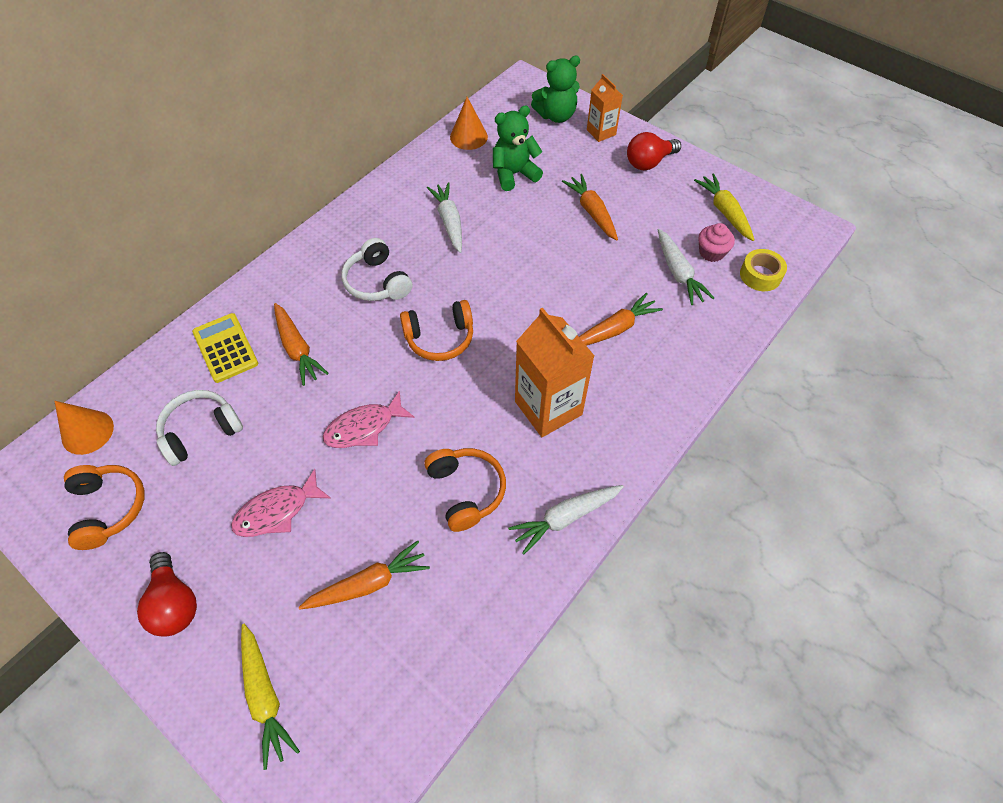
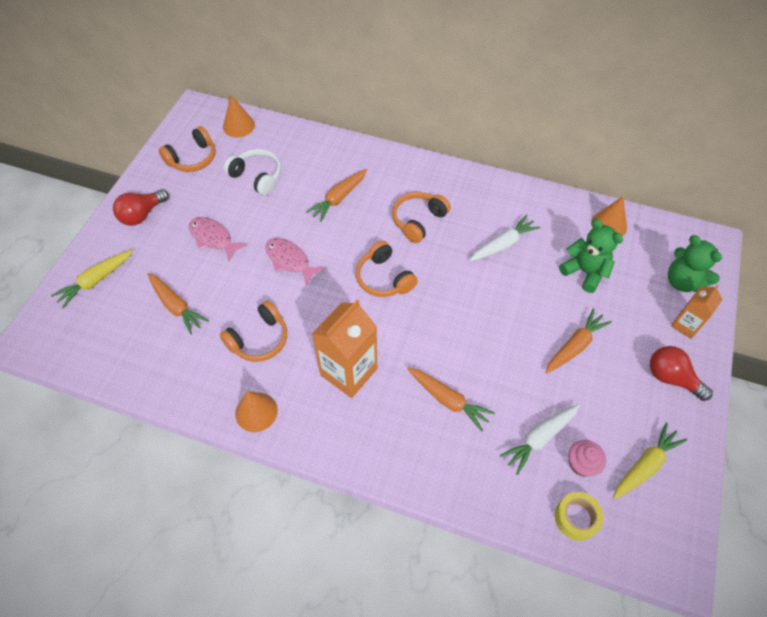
camera: 70 degrees right, 0 degrees up
(225, 348) = (323, 161): yellow calculator -> none
(377, 282) = (418, 220): white headphones -> orange headphones
(565, 518) = (256, 412): white carrot -> orange cone

